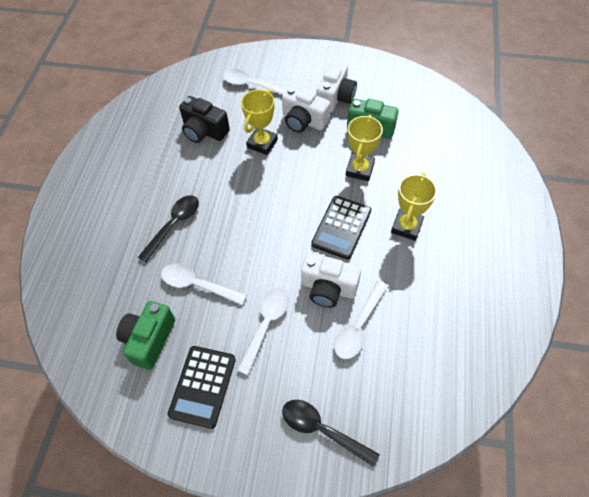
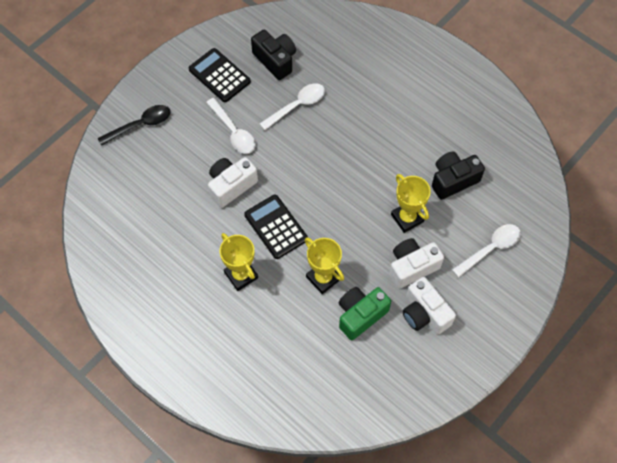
camera: 120 degrees right, 5 degrees up
(149, 339) = (275, 60): green camera -> black camera
(174, 225) = (363, 114): black spoon -> none
(358, 326) = (188, 187): white spoon -> none

